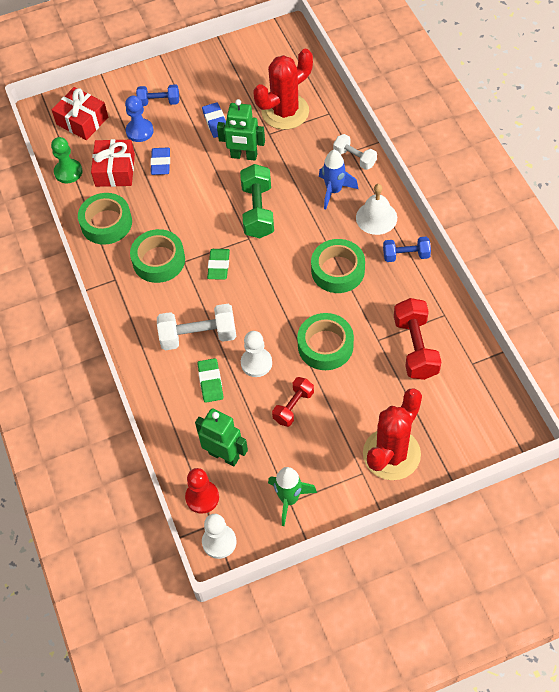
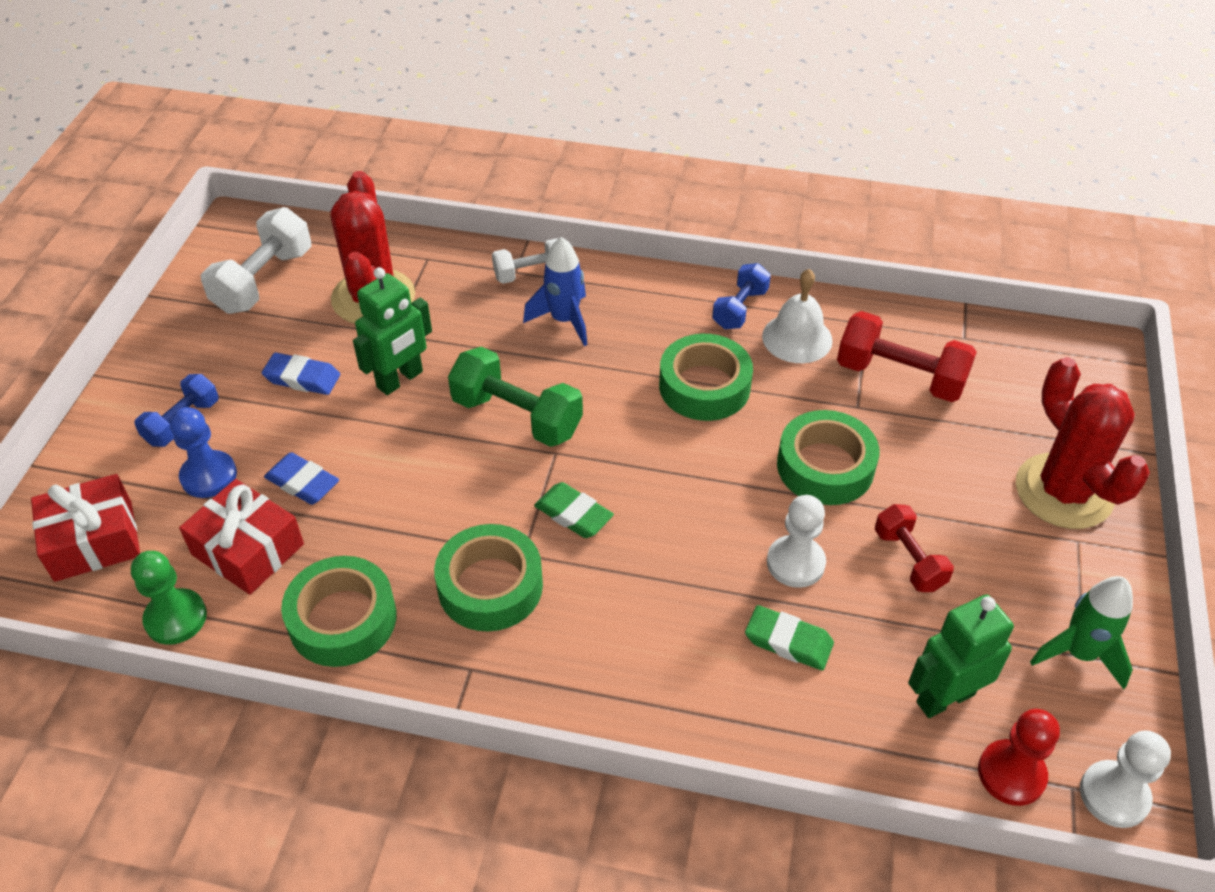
camera: 60 degrees left, 10 degrees down
(198, 336) = (686, 611): white dumbbell -> white dumbbell (264, 281)
(376, 217) = (651, 304): white bell -> white bell (797, 338)

